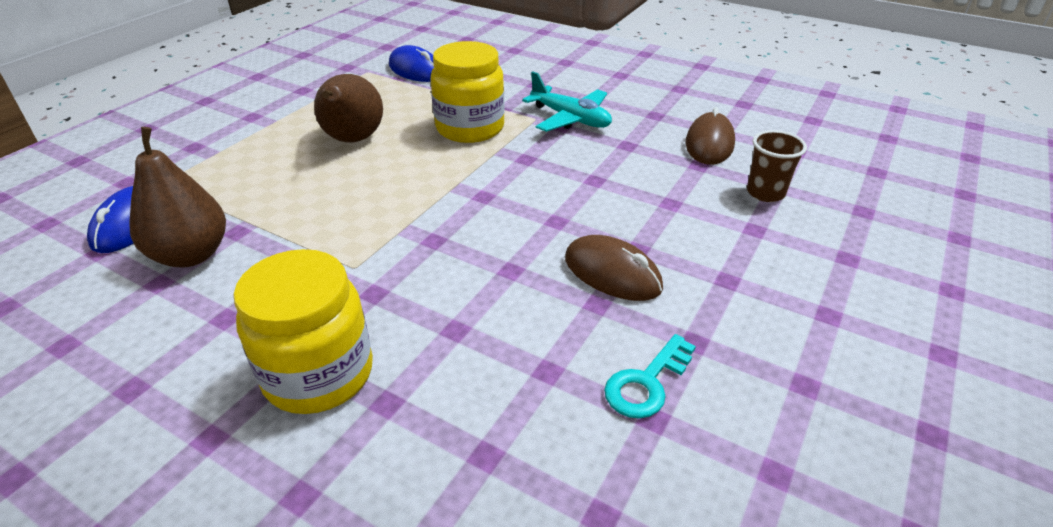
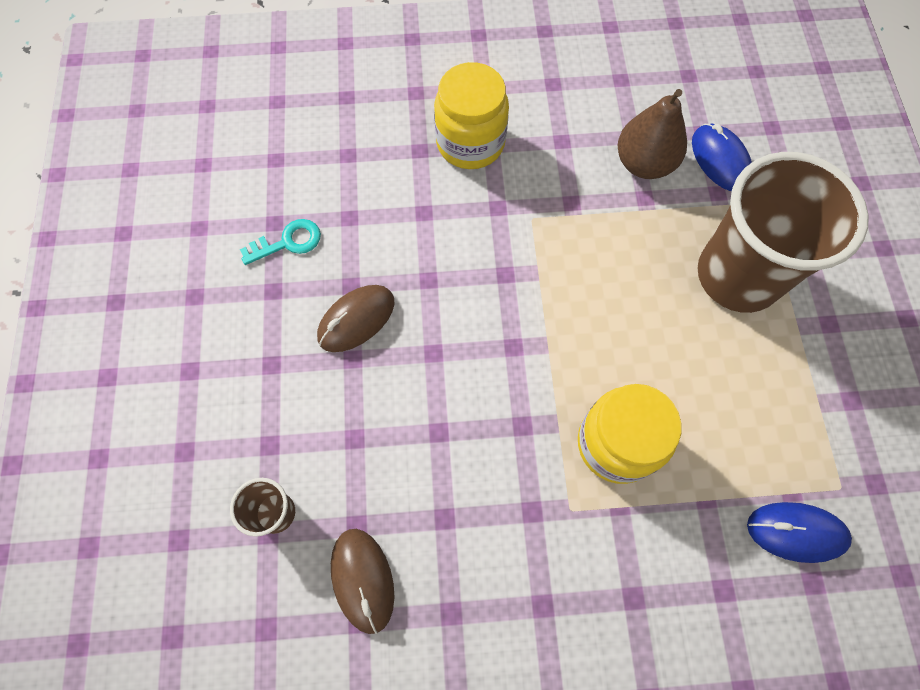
camera: 145 degrees right, 30 degrees up
(261, 157) = (737, 276): none -> brown cup
(352, 140) = (697, 349): brown pear -> none
(570, 119) = (535, 535): turquoise plane -> none
(612, 273) = (356, 319): brown mouse -> brown mouse turned 45 degrees counterclockwise
(646, 383) = (288, 242): turquoise key -> turquoise key turned 60 degrees clockwise

